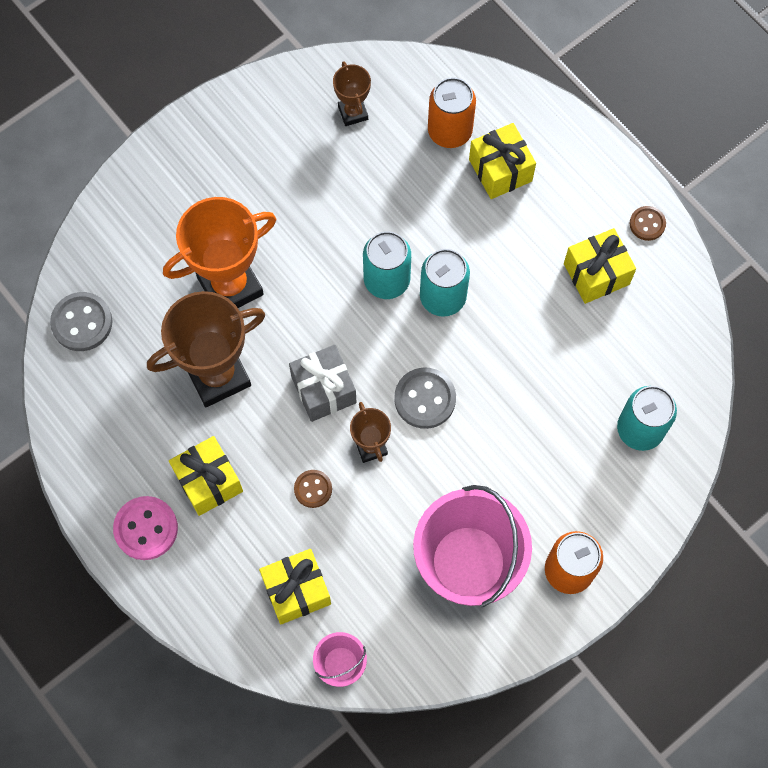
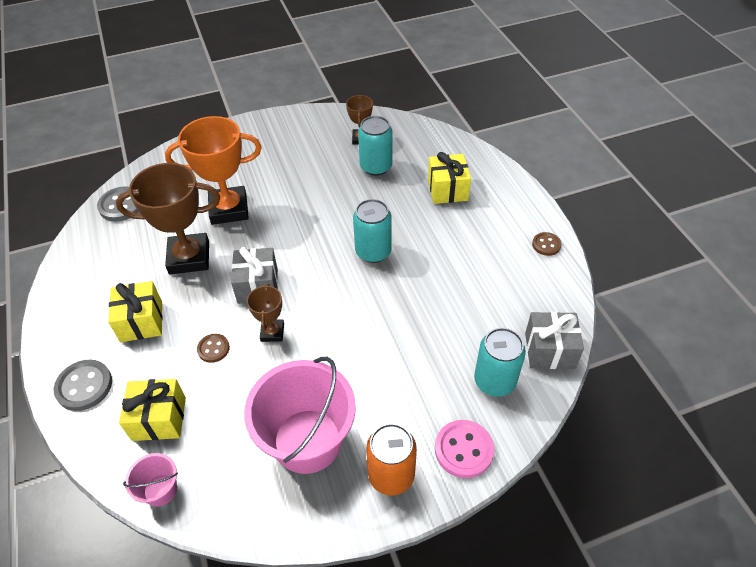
camera: 20 degrees right, 20 degrees down
(146, 528) = (77, 340): pink button -> pink button (463, 450)
(386, 280) = (338, 232): turquoise can -> turquoise can (376, 167)
(425, 399) = (329, 312): grey button -> grey button (84, 386)
(449, 131) = (421, 161): orange can -> none
(596, 274) = (495, 266): yellow gift -> none
(688, 372) = (549, 350): none -> grey gift

